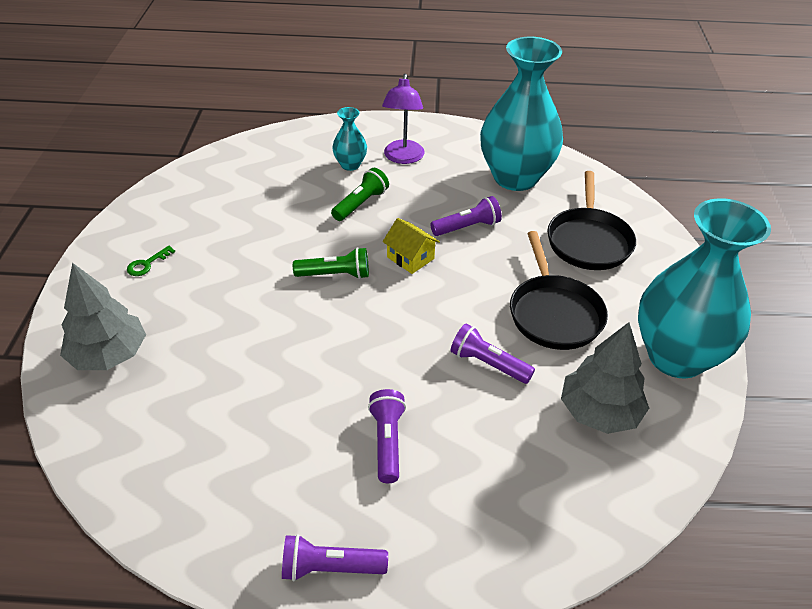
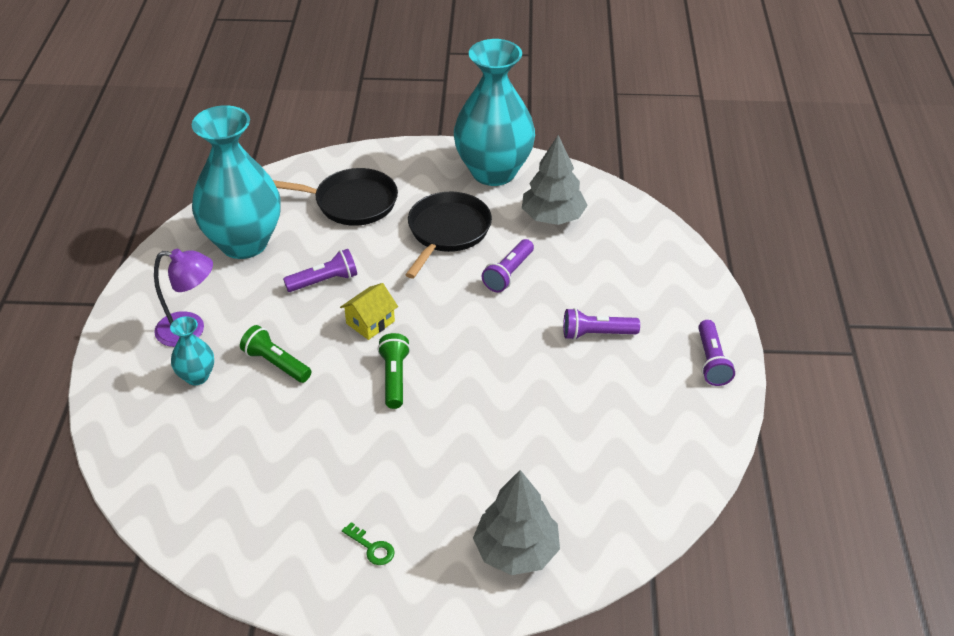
camera: 90 degrees left, 0 degrees up
(467, 227) = (324, 281): purple flashlight -> purple flashlight turned 90 degrees clockwise
(554, 313) = (447, 232): black pan -> black pan turned 60 degrees counterclockwise

